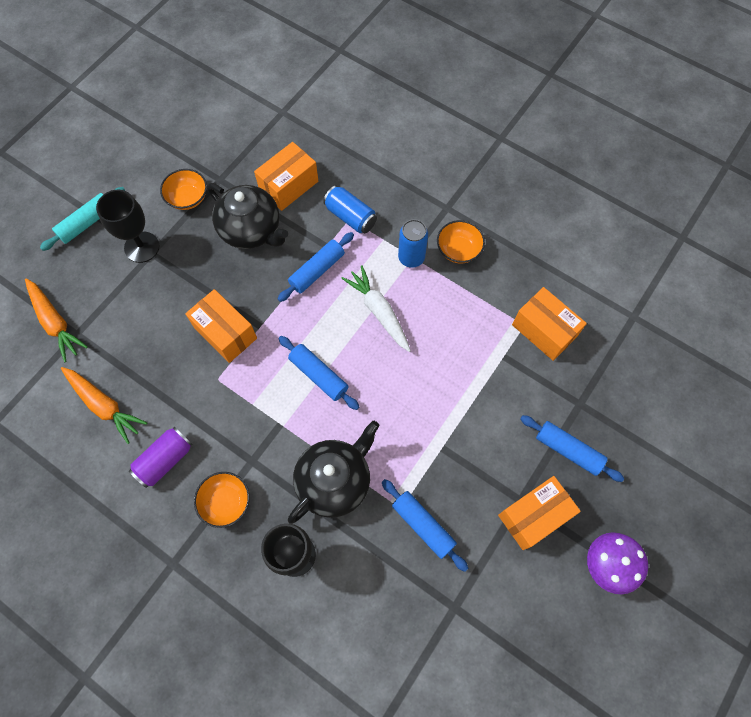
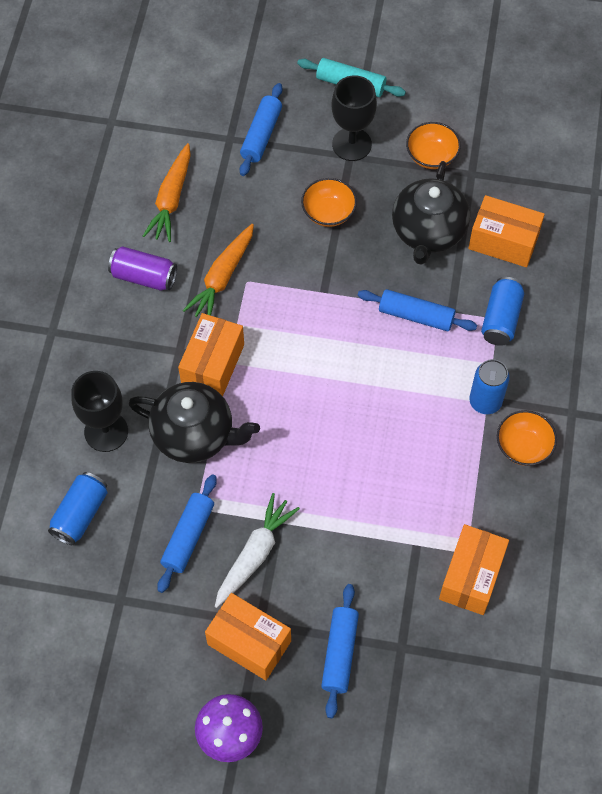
camera: 65 degrees right, 5 degrees down
(55, 323) = (232, 115): orange carrot -> orange carrot (222, 277)
(225, 333) = (299, 264): orange box -> orange box (213, 365)
(226, 502) = (128, 348): orange bowl -> orange bowl (328, 212)
(318, 375) = (298, 370): blue rolling pin -> blue rolling pin (261, 135)
(362, 610) = (80, 514): none -> blue can
(379, 311) = (401, 396): white carrot -> white carrot (255, 554)

